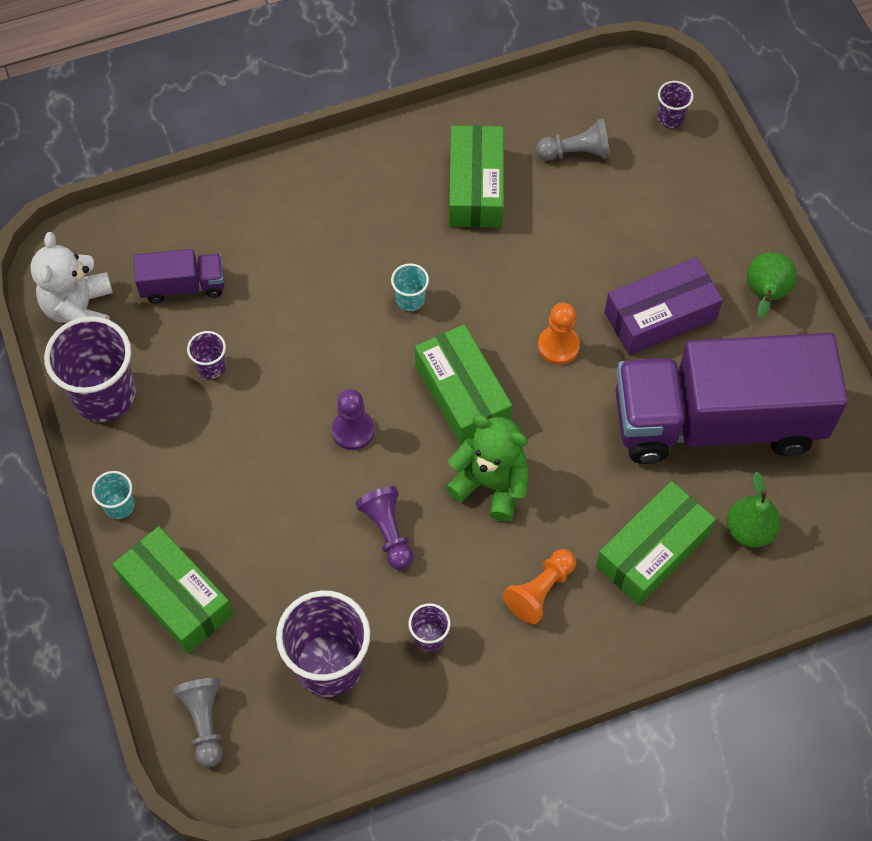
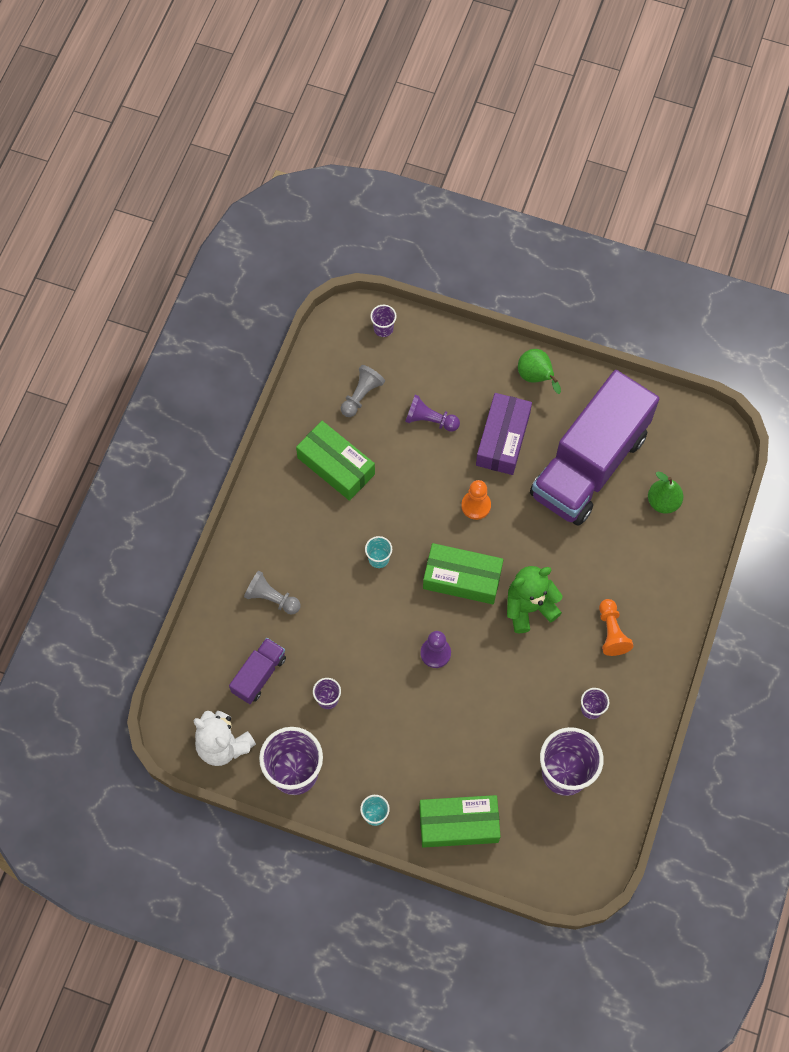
camera: 50 degrees left, 5 degrees up
(205, 722) = (546, 863): grey pawn -> grey pawn (271, 598)
(388, 532) = (512, 682): purple pawn -> purple pawn (430, 420)
(652, 550) = (635, 558): green box -> none

